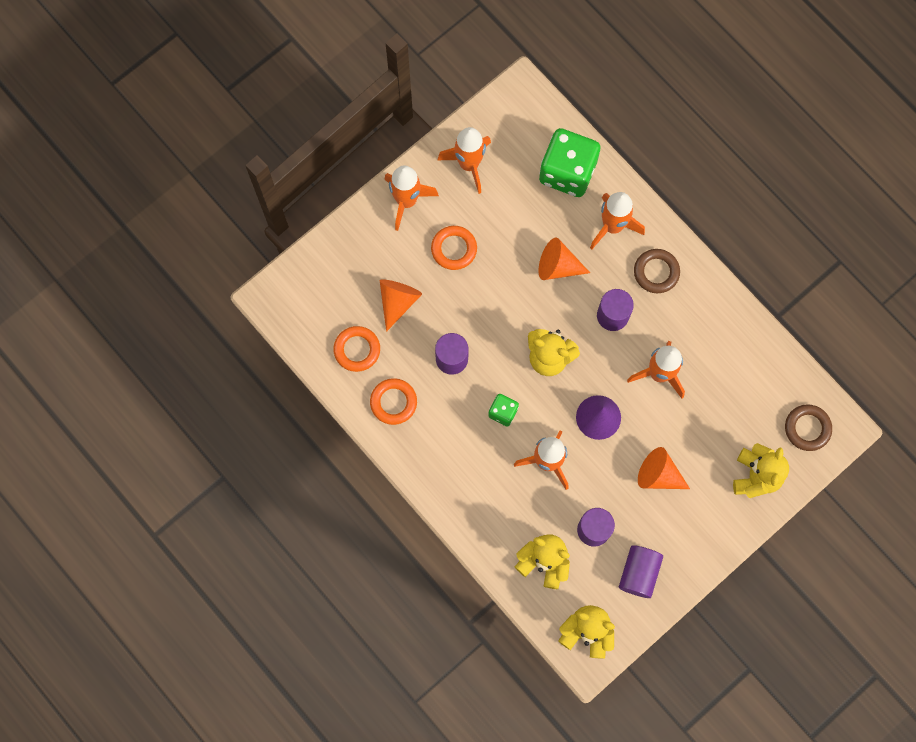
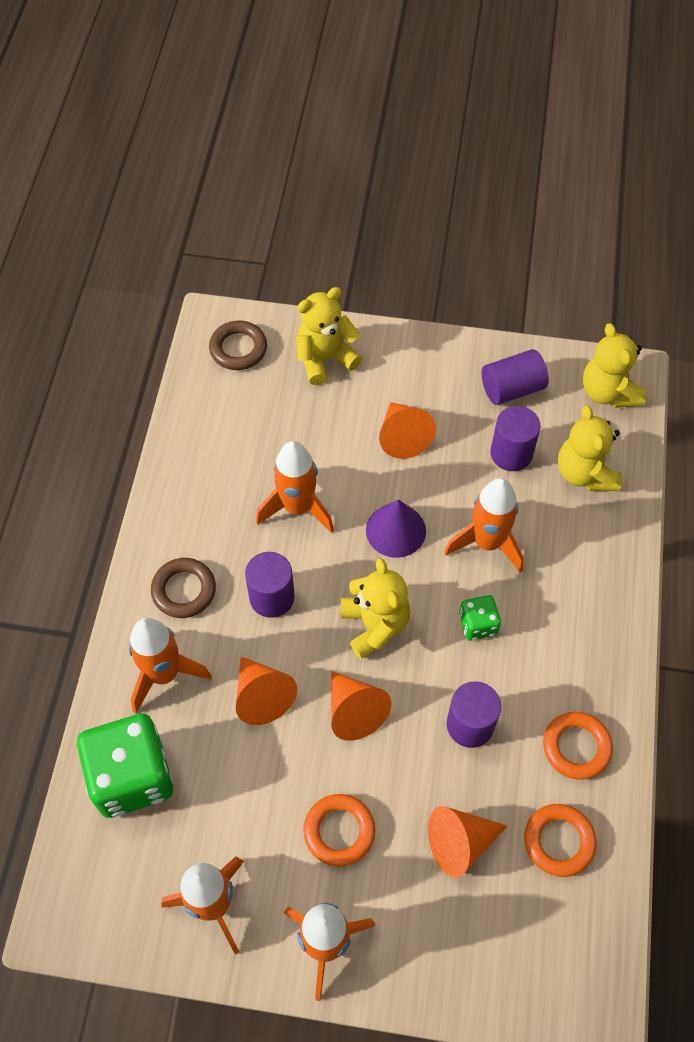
camera: 130 degrees left, 15 degrees down
(509, 306) = (354, 711): none -> orange cone

